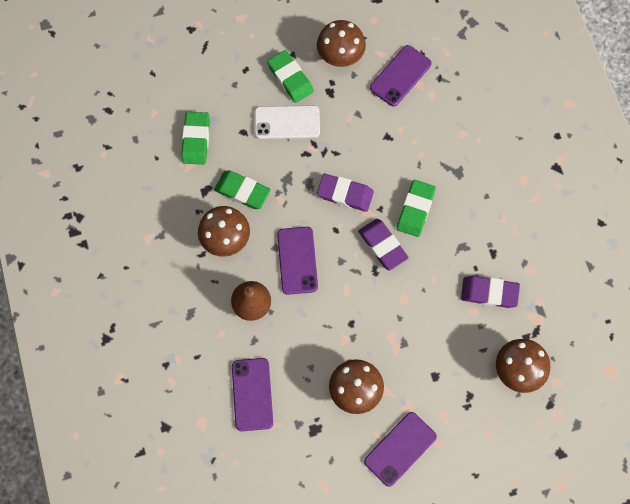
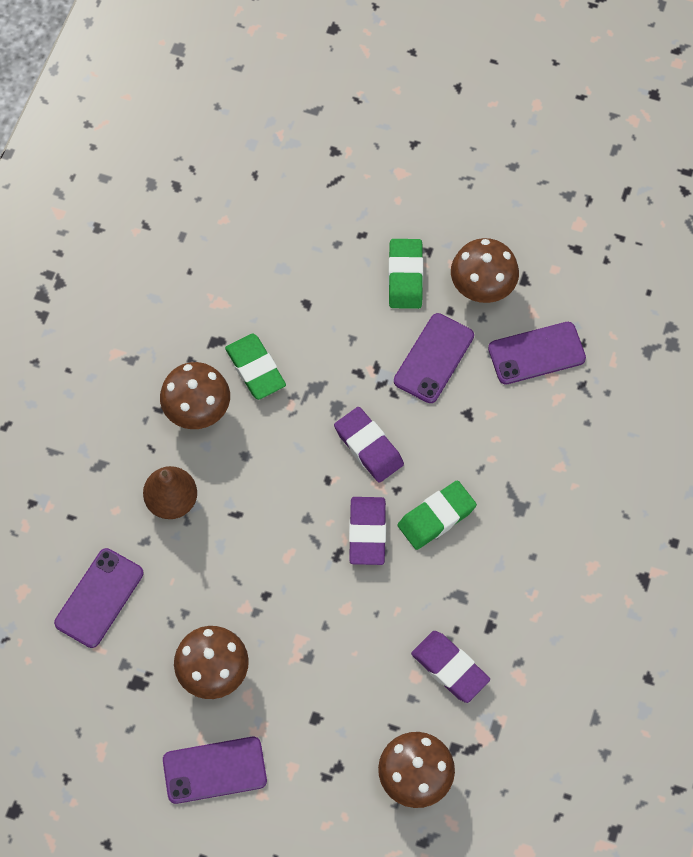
camera: 35 degrees right, 5 degrees down
(196, 140) = (247, 279): green eraser -> none
(287, 122) = (363, 324): white phone -> none
(297, 260) = (258, 485): purple phone -> purple phone (434, 358)

